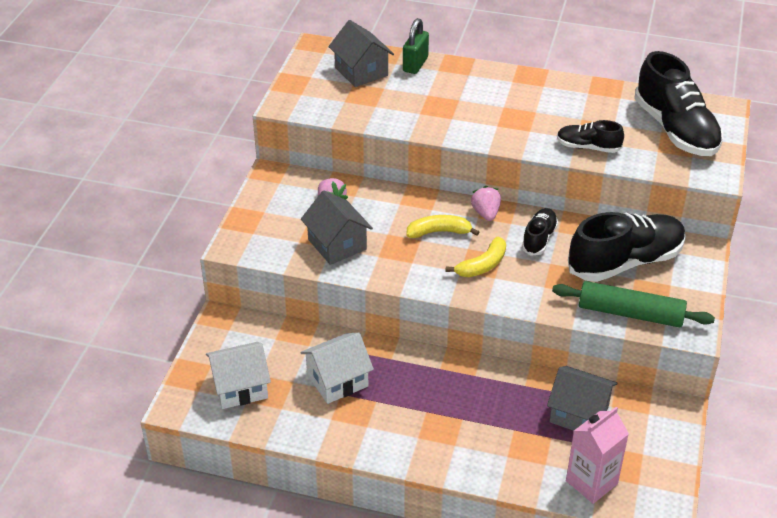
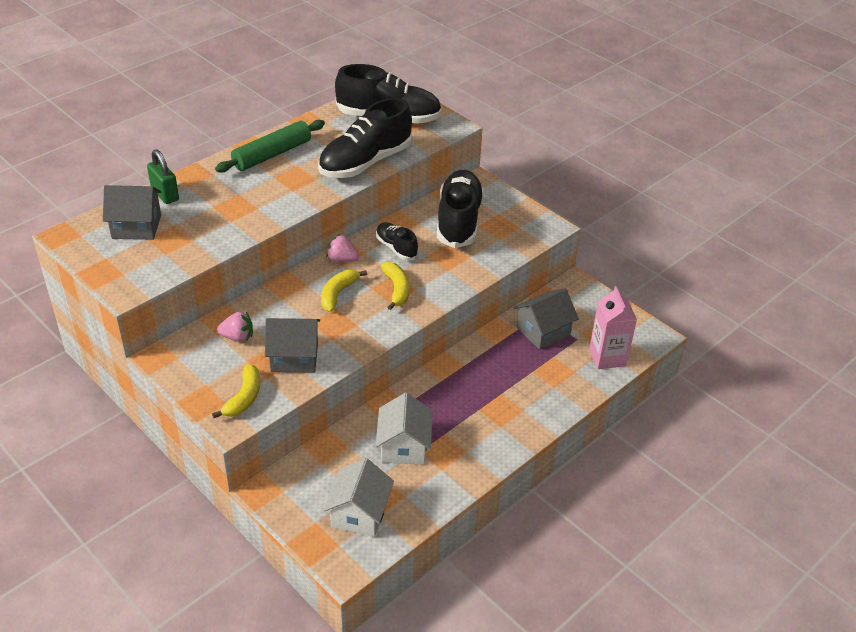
camera: 60 degrees left, 0 degrees up
(267, 239) = (244, 397): none -> yellow banana
(588, 147) = (365, 162): black shoe -> black shoe, size x1.94
(630, 313) = (510, 245): green rolling pin -> green rolling pin (272, 154)

